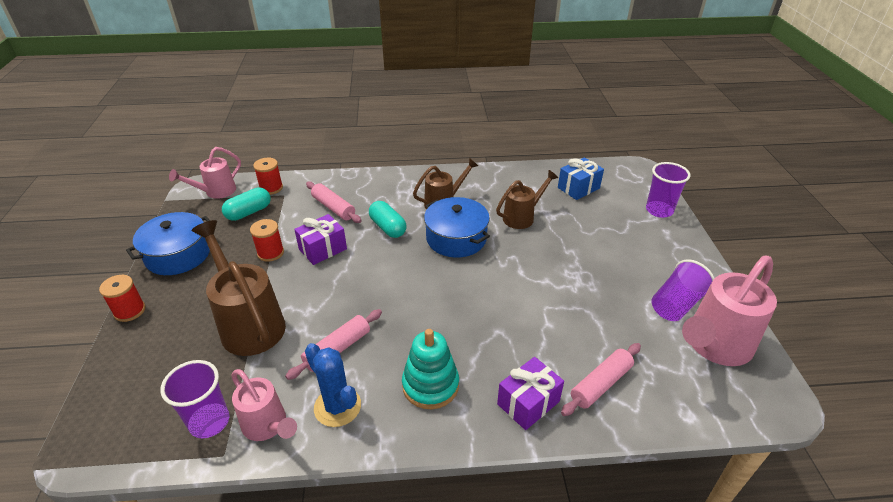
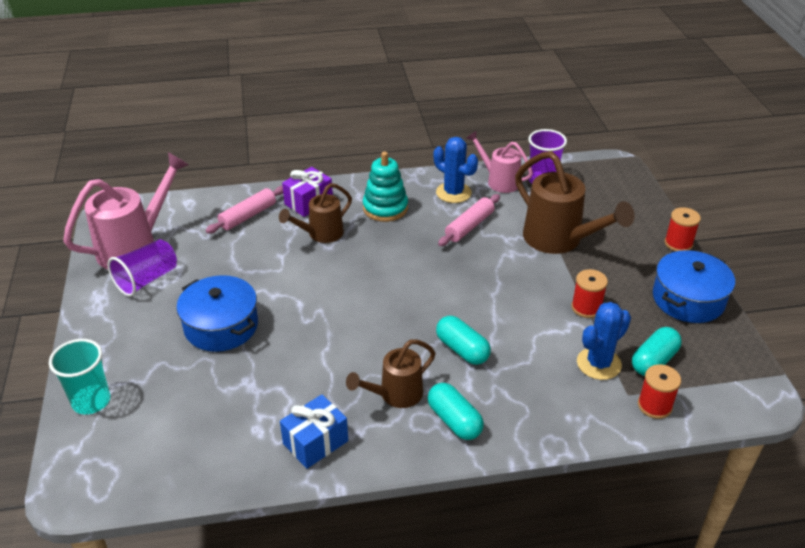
camera: 175 degrees right, 0 degrees up
(216, 192) = (727, 393): pink watering can -> none
(290, 213) = (599, 364): none -> blue cactus
(323, 249) = (529, 315): purple gift -> none
(333, 207) = (545, 376): pink rolling pin -> none
(407, 187) = (454, 420): none -> turquoise capsule
(456, 238) = (374, 340): blue pot -> blue pot (221, 326)
(522, 217) = (287, 377): brown watering can -> brown watering can (321, 234)
(578, 188) = (191, 437): blue gift -> blue gift (315, 442)
(659, 210) = (91, 401): purple cup -> turquoise cup

